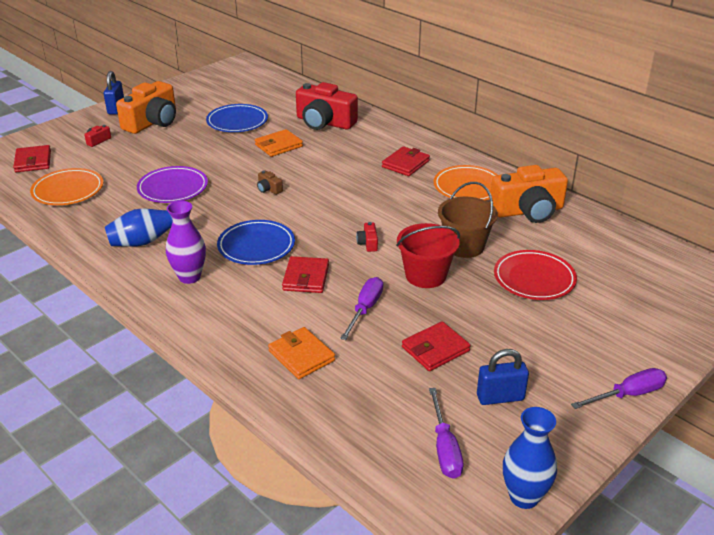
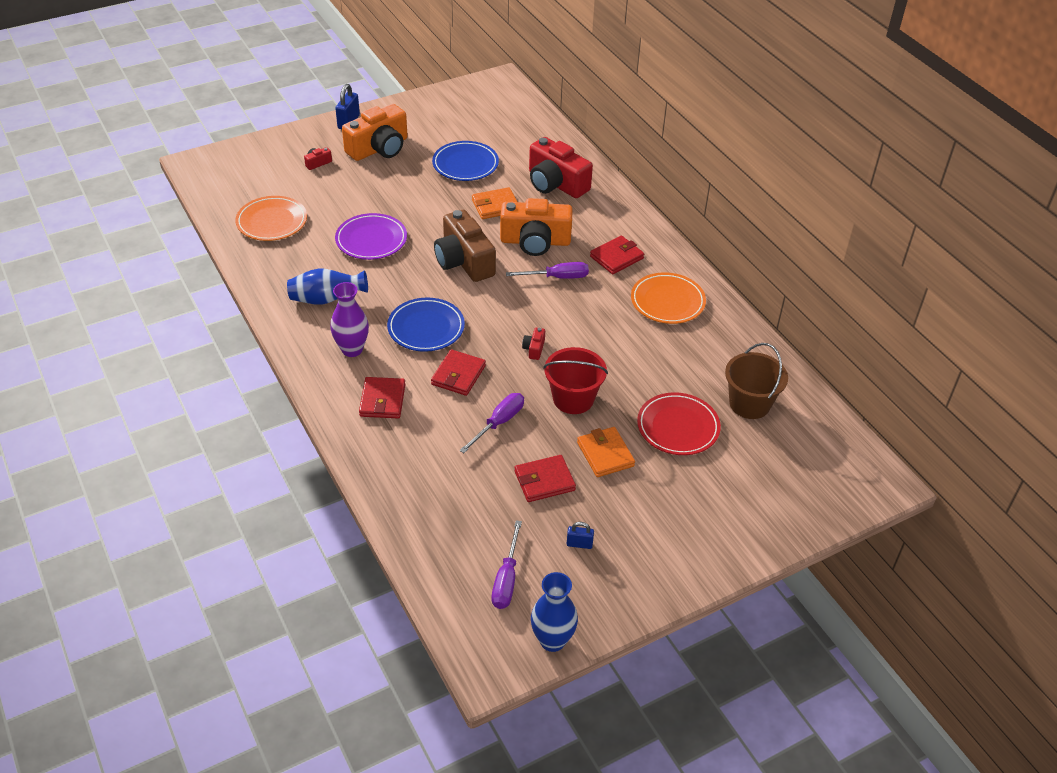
camera: 15 degrees right, 10 degrees up
(33, 161) = (249, 178): red wallet -> red wallet (382, 400)
(269, 189) = (464, 261): brown camera -> brown camera, size x2.48
(301, 356) = (421, 458): orange wallet -> orange wallet (605, 454)
(464, 246) = (627, 373): brown bucket -> brown bucket (749, 404)
(500, 397) = (579, 544): blue padlock -> blue padlock, size x0.60
(528, 211) = (715, 345): orange camera -> orange camera (535, 241)
(628, 394) = (699, 571): purple screwdriver -> purple screwdriver (557, 277)

